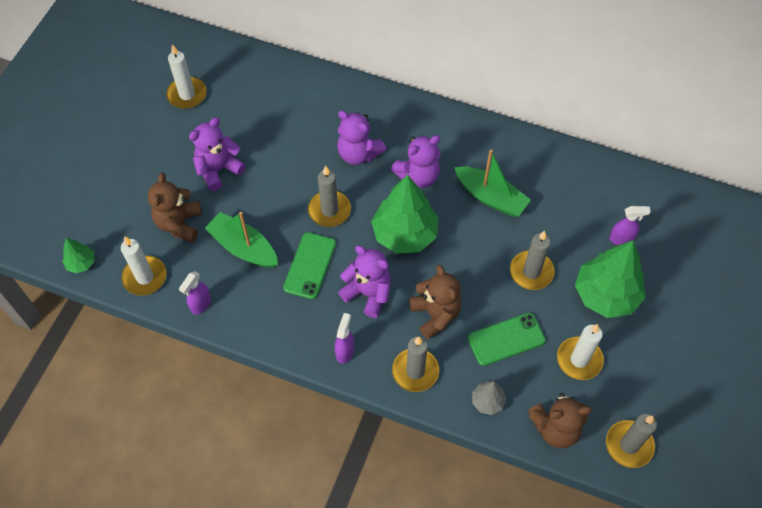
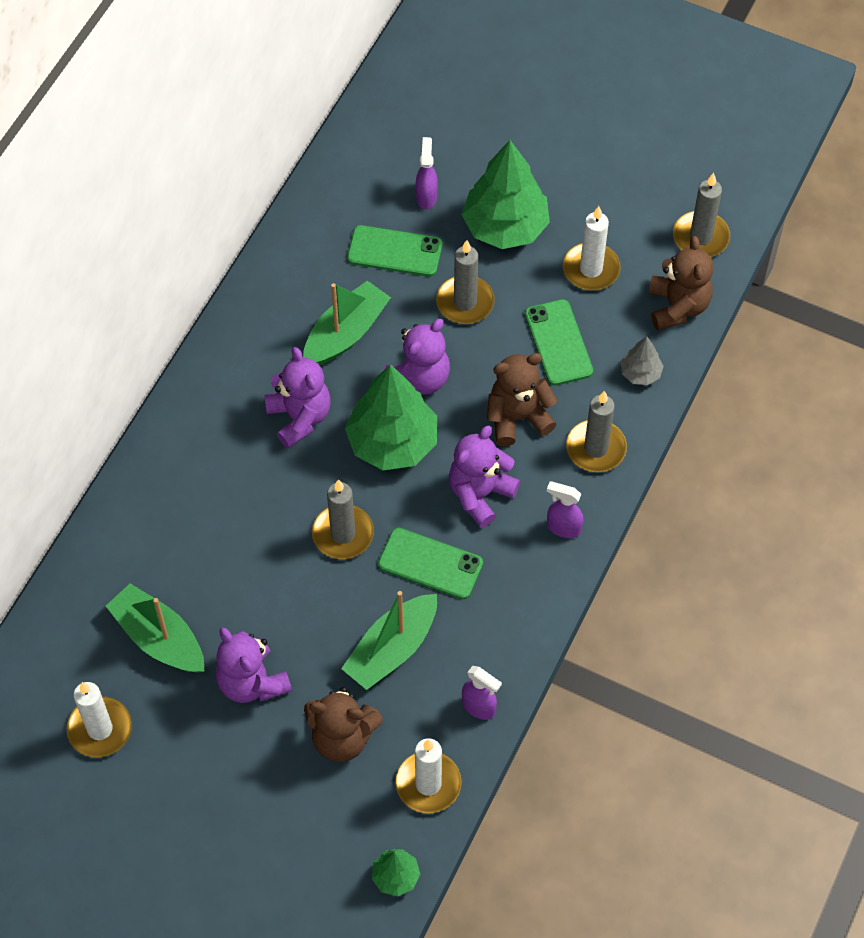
camera: 85 degrees left, 0 degrees up
(248, 117) = (159, 638): none -> green boat
(358, 154) = (250, 490): purple teddy bear -> purple teddy bear (419, 378)
(567, 222) = (395, 251): none -> green phone

